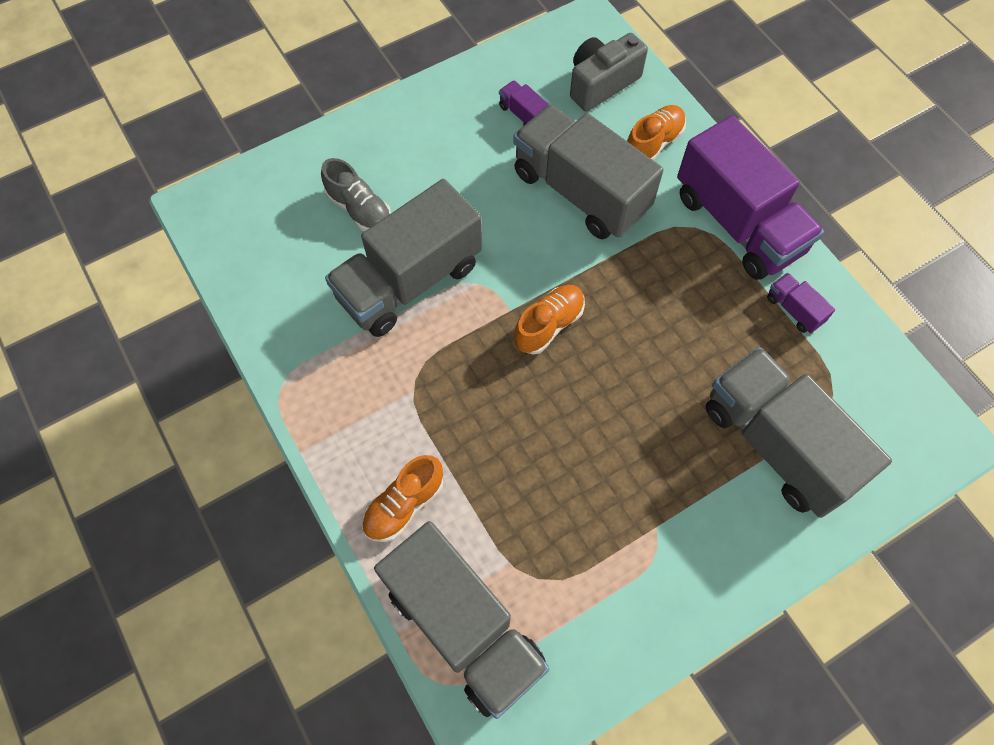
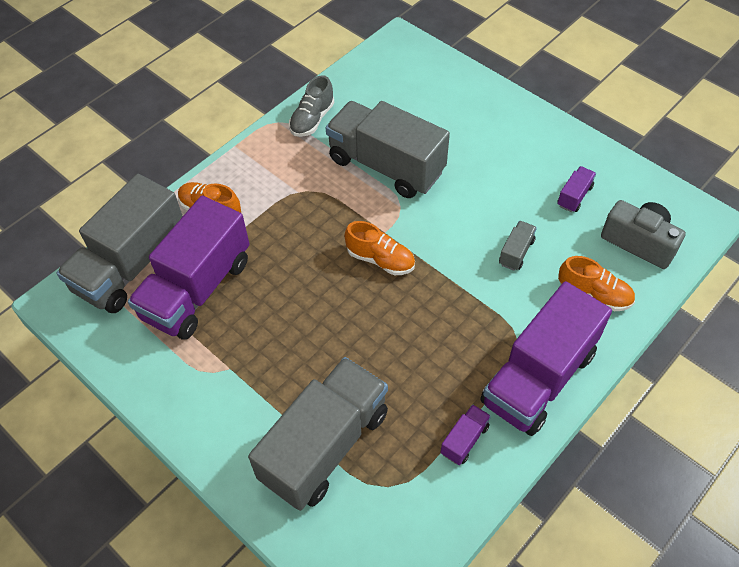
camera: 75 degrees right, 10 degrees down
(359, 209) = (435, 121): grey shoe -> grey shoe (312, 120)
(529, 545) = (197, 289): none -> purple truck
(580, 191) = (516, 252): grey truck -> grey truck, size x0.40

